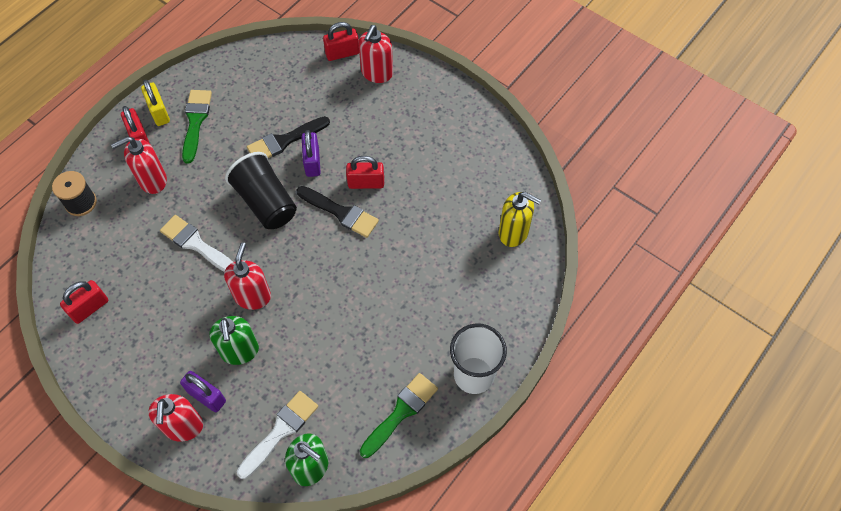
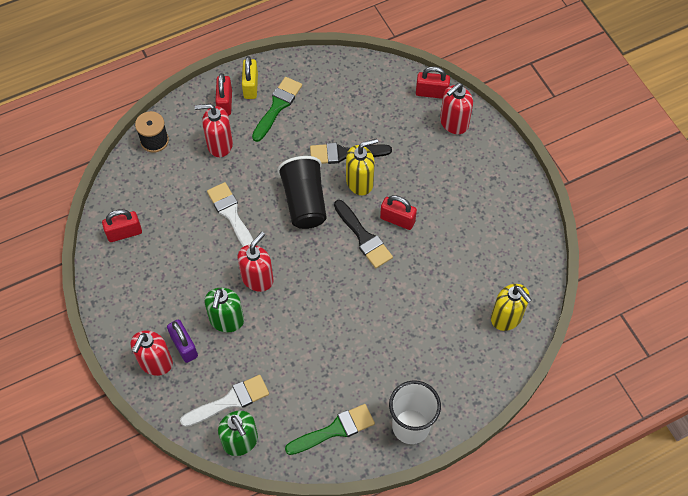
camera: 25 degrees right, 0 degrees up
(312, 162) = (360, 182): purple padlock -> yellow soap dispenser

